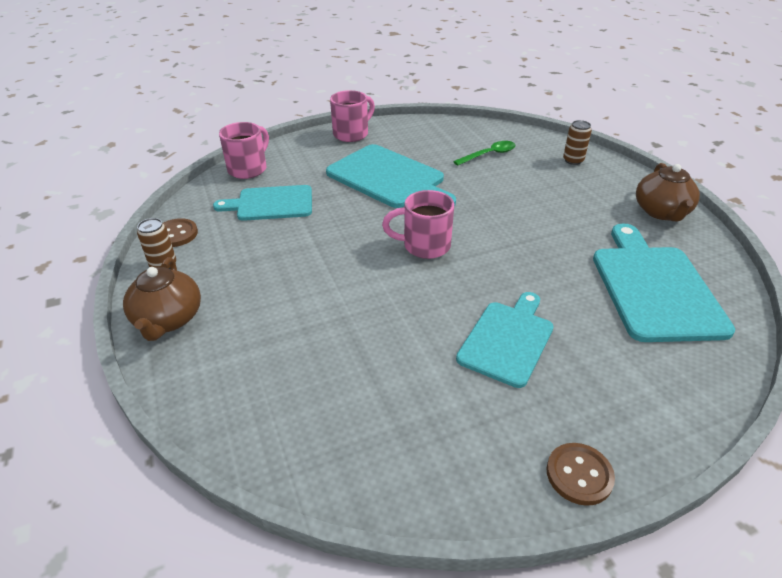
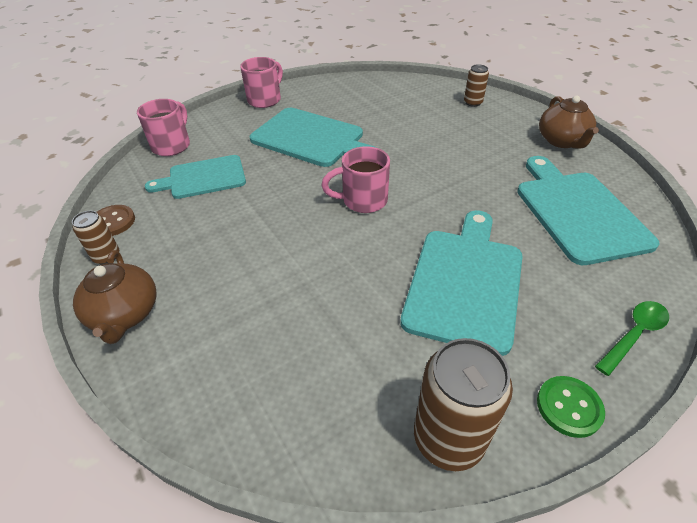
camera: 10 degrees left, 5 degrees up
(445, 481) = (448, 438): none -> brown can
(489, 155) = (397, 105): green spoon -> green spoon (634, 334)
(507, 340) = (465, 282): turquoise cutting board -> turquoise cutting board, size x1.50
(579, 475) = (569, 407): brown button -> green button

